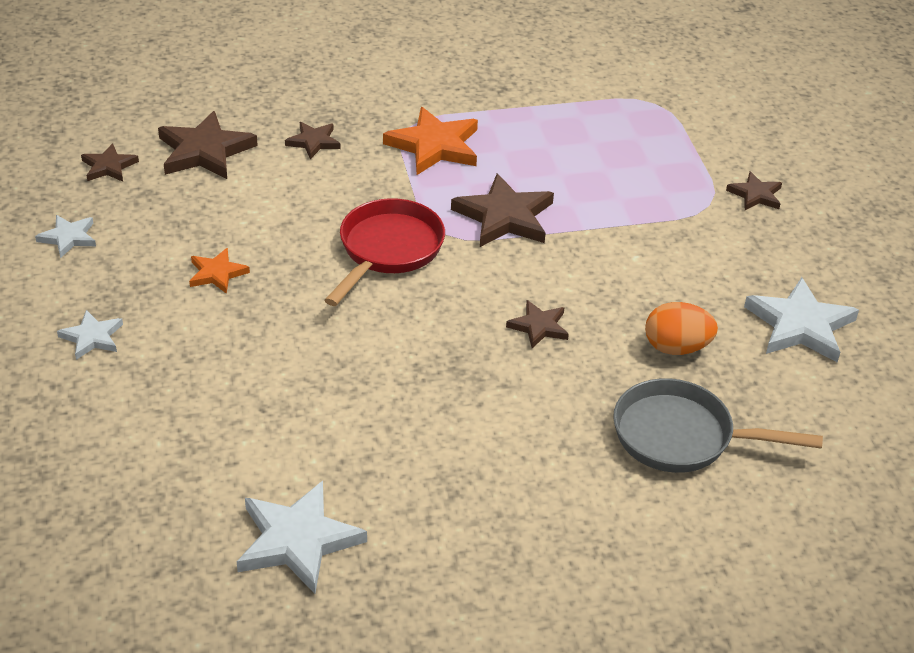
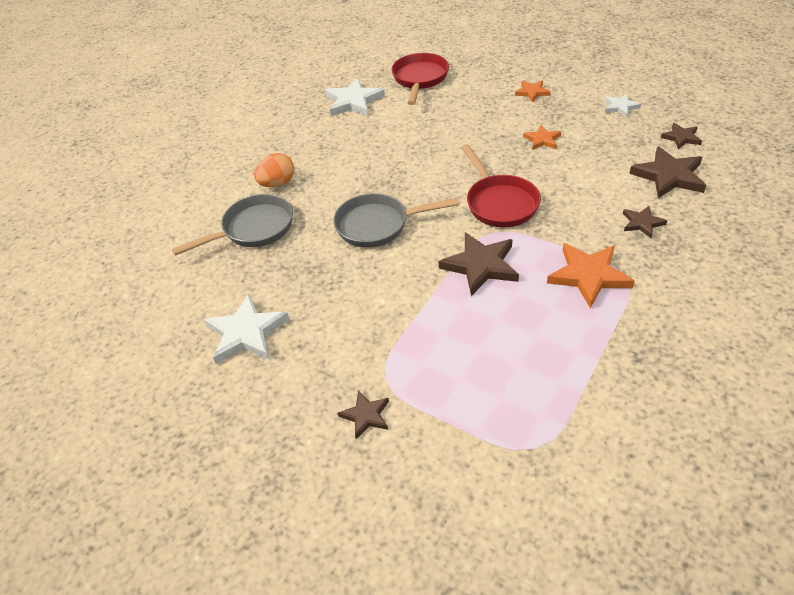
camera: 140 degrees right, 5 degrees up
(92, 337) = (532, 92): white star -> orange star
(151, 494) = (419, 79): none -> red pan
(539, 326) = (378, 225): brown star -> grey pan
(676, 348) = (300, 267): orange egg -> orange egg (277, 183)

